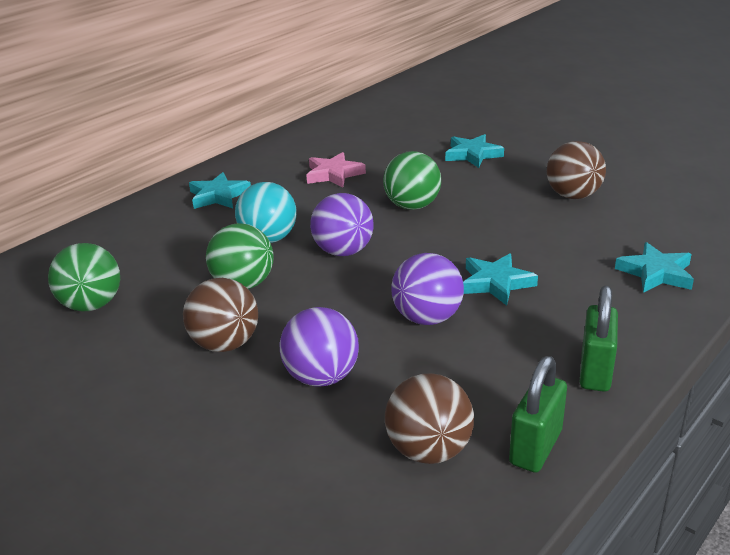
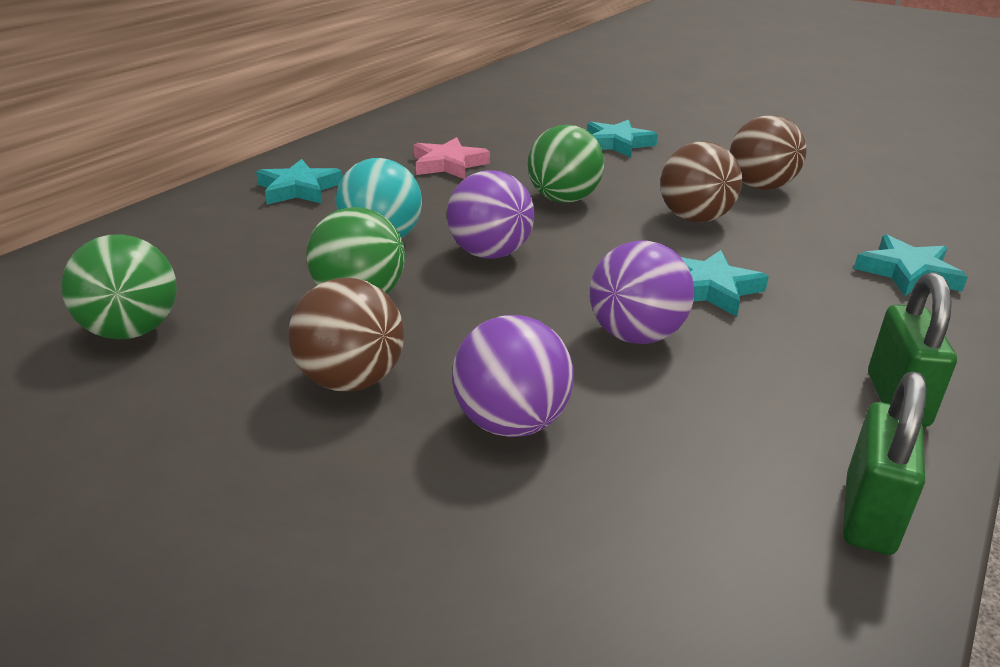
camera: 10 degrees left, 0 degrees up
(429, 450) = (713, 528): brown ball -> brown ball (694, 218)

